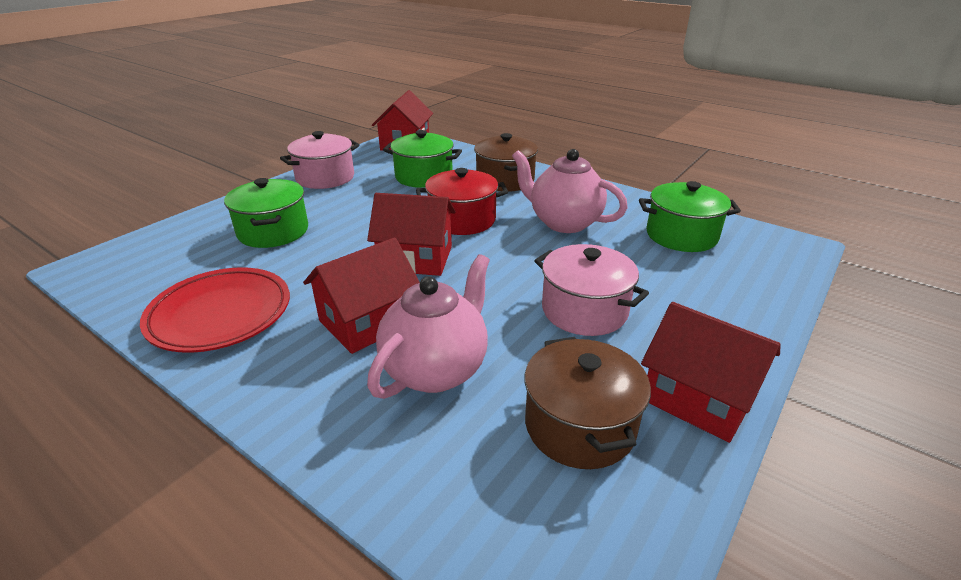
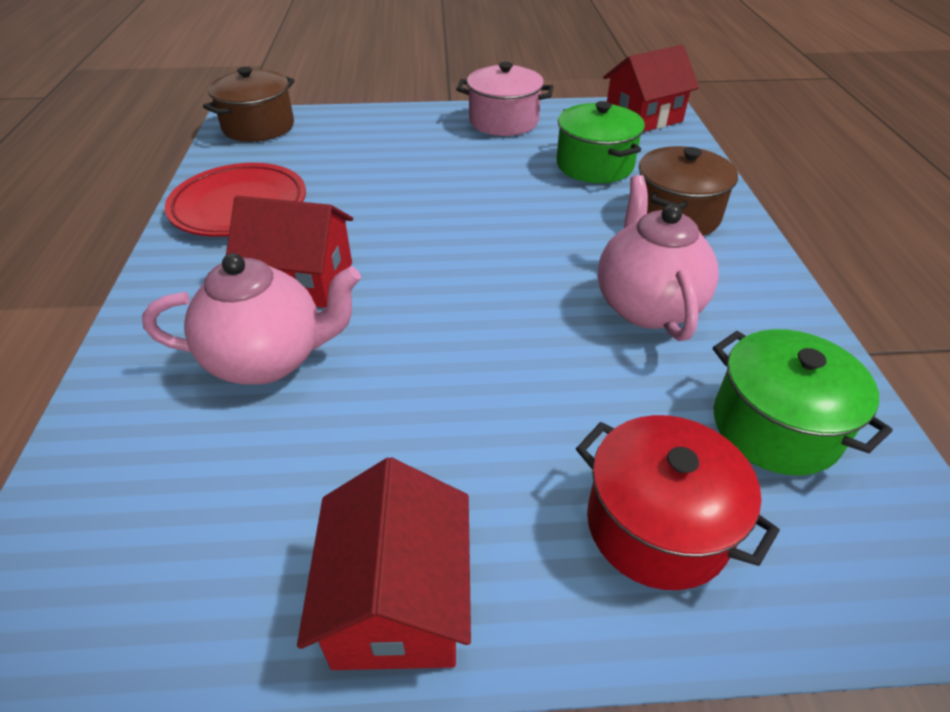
camera: 50 degrees right, 10 degrees up
(273, 231) = (379, 155): green pot -> none
(416, 258) = (433, 248): red house -> none
(462, 220) = (543, 235): red pot -> red pot (657, 525)
(579, 426) = (262, 508): brown pot -> brown pot (258, 127)
(584, 310) = (474, 414): pink pot -> none

